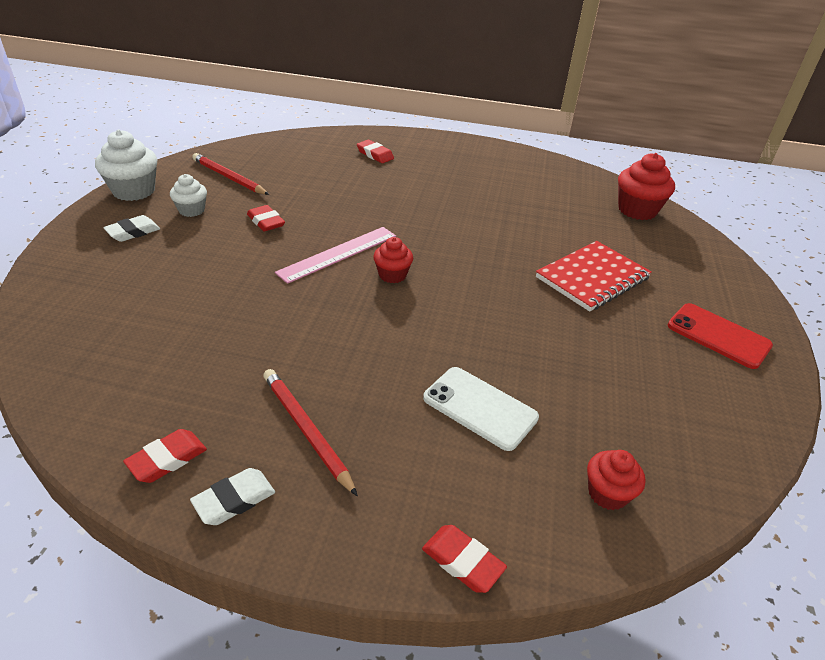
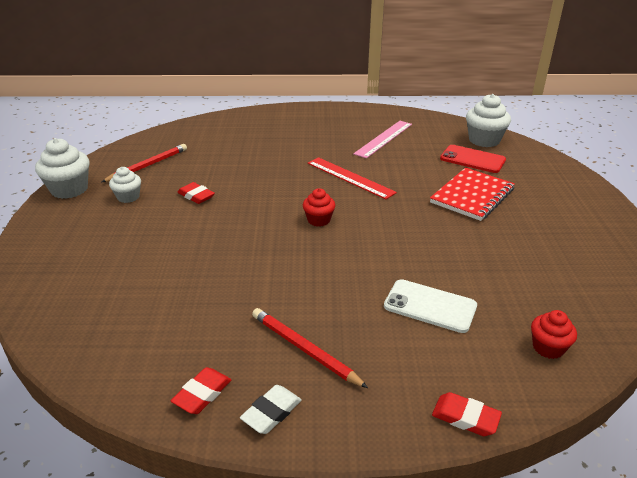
camera: 10 degrees left, 5 degrees down
(133, 232) = (85, 223): white eraser -> none
(229, 177) = (148, 165): red pencil -> red pencil turned 105 degrees clockwise
(338, 254) = (267, 211): pink ruler -> pink ruler (383, 138)
(375, 154) = (262, 129): red eraser -> none
(452, 229) = (350, 177): none -> red ruler
(637, 210) = (484, 140): red cupcake -> white cupcake
(718, 336) = (579, 222): red phone -> red phone (472, 159)

